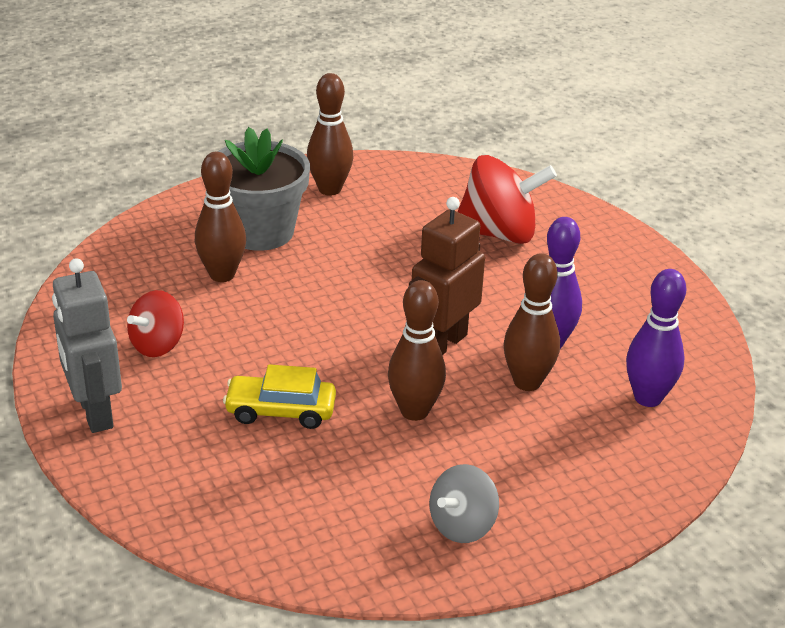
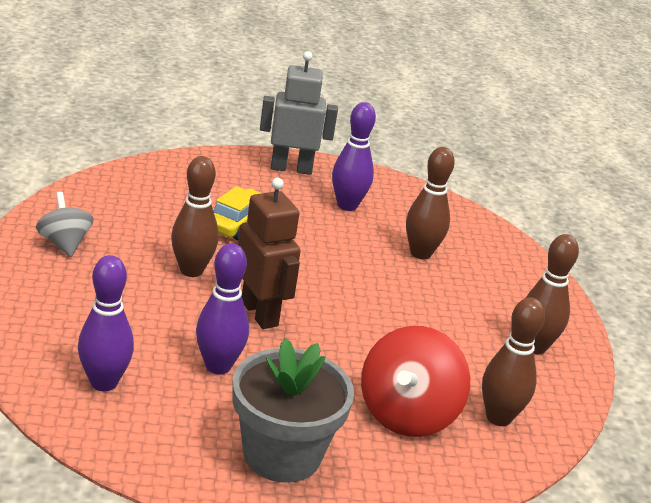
camera: 110 degrees right, 5 degrees down
(157, 345) = (347, 205): red spinning top -> purple bowling pin
(260, 231) = (476, 289): grey flower pot -> grey flower pot (282, 454)
(527, 382) = (179, 332): brown bowling pin -> brown bowling pin (498, 417)

